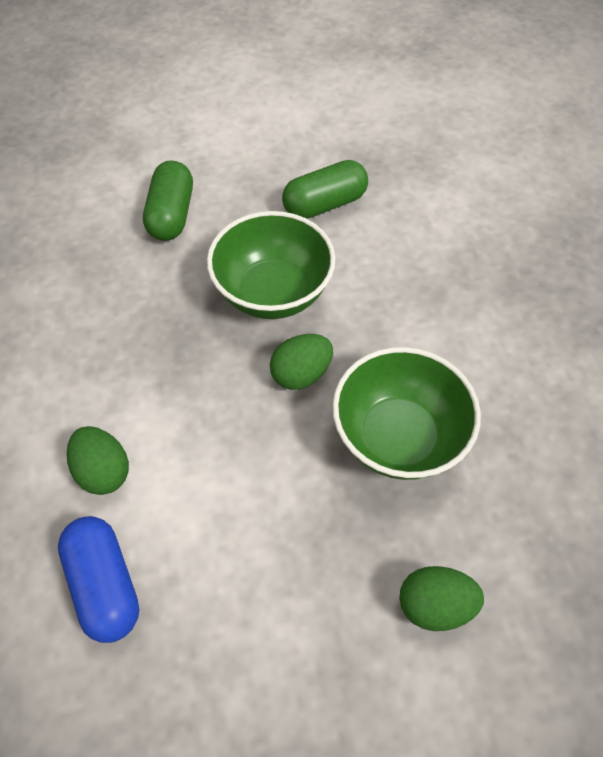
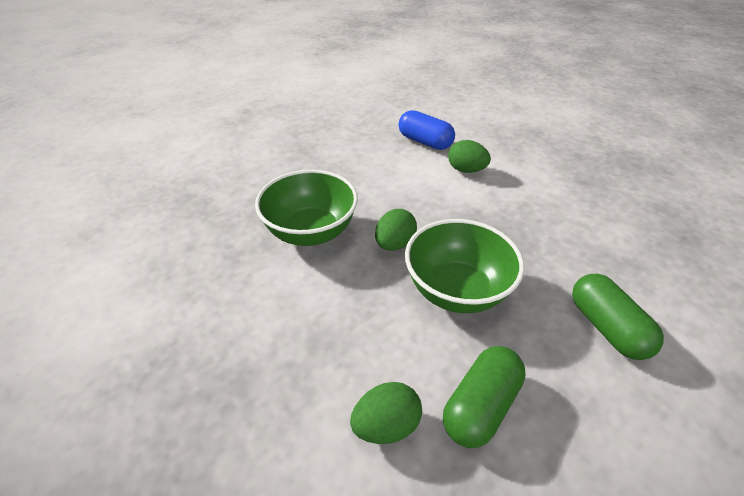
camera: 155 degrees right, 15 degrees down
(434, 605) = (266, 175): green egg -> green egg (386, 425)

